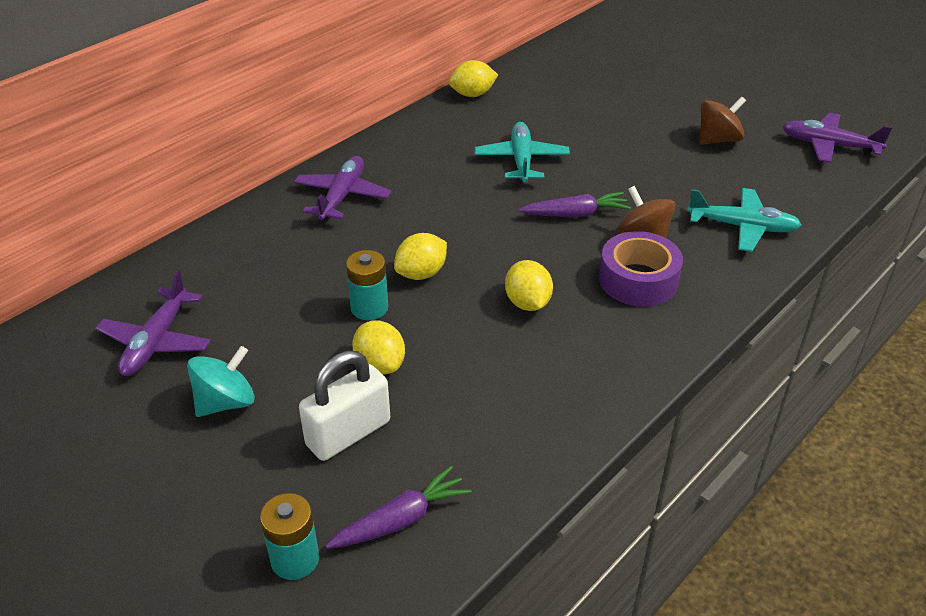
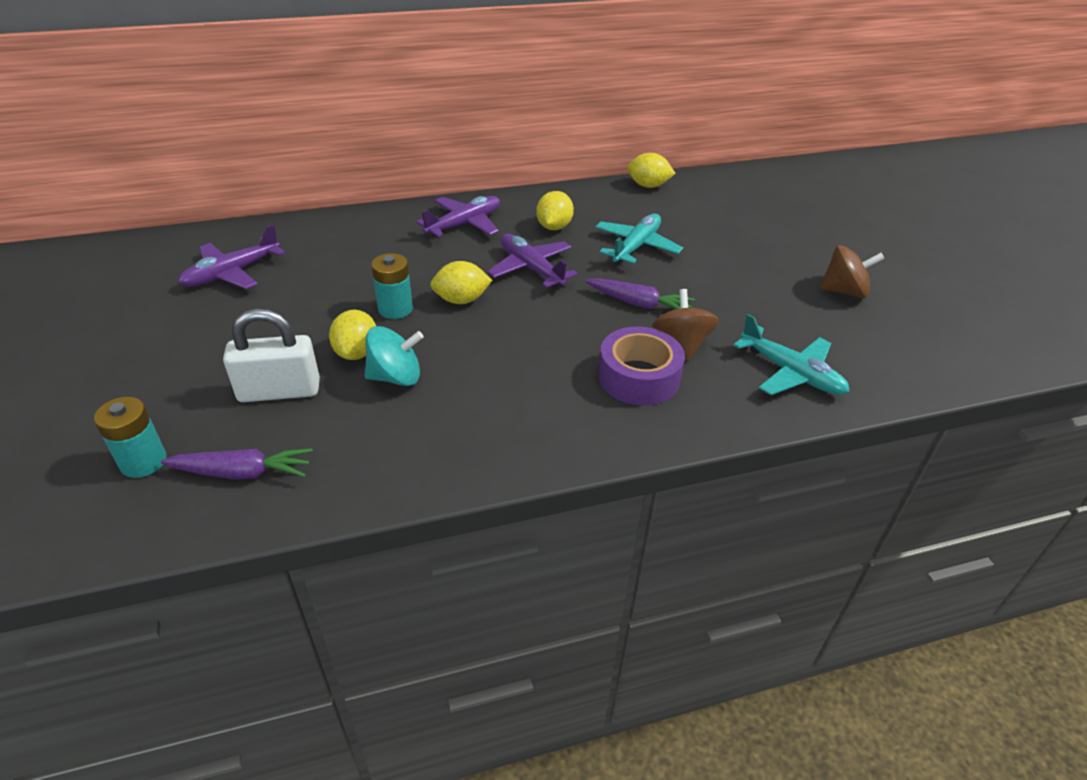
camera: 30 degrees right, 0 degrees up
(225, 402) = (227, 331): turquoise spinning top -> turquoise spinning top (396, 377)
(527, 303) = (521, 356): yellow lemon -> yellow lemon (554, 227)
(828, 145) = (965, 336): purple plane -> purple plane (531, 268)

